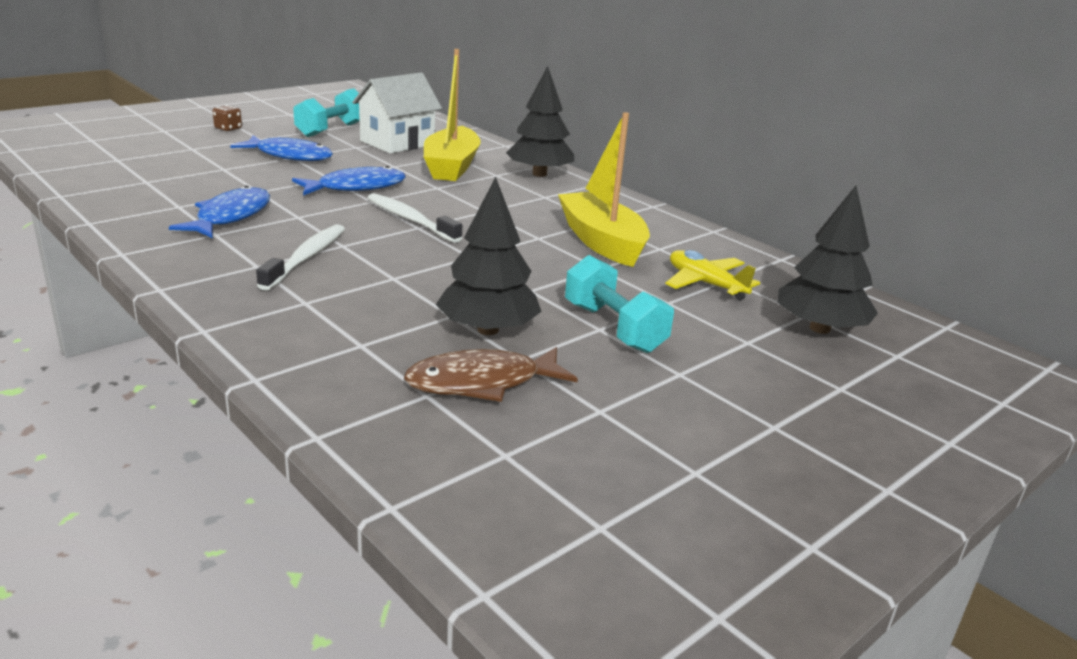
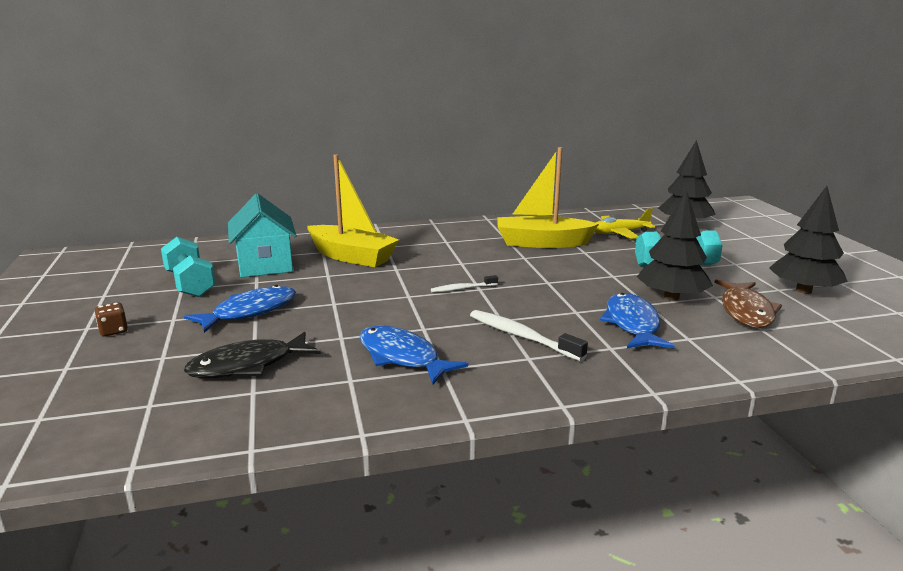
camera: 60 degrees left, 5 degrees down
(189, 172) = (248, 366): none -> black fish
(356, 187) = (369, 296): blue fish -> blue fish (632, 324)
(397, 143) = (265, 264): white house -> turquoise house
(410, 219) = (462, 288): white toothbrush -> white toothbrush, size x0.59
(539, 174) = (397, 234): black tree -> black tree (803, 291)

